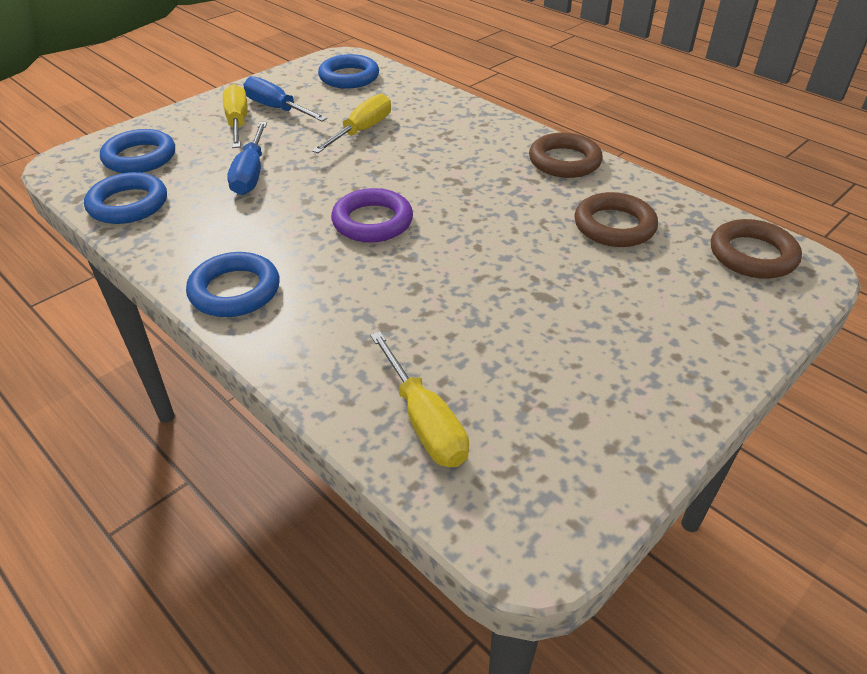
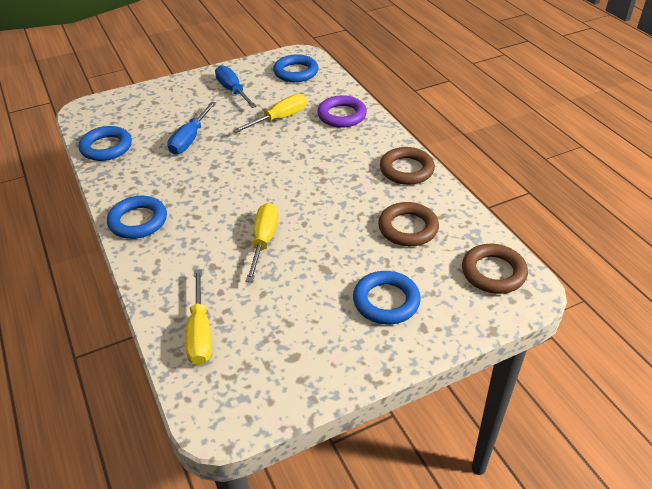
camera: 20 degrees right, 0 degrees up
(140, 157) = (129, 114): blue ring -> blue ring (386, 301)
(237, 123) = (202, 98): yellow screwdriver -> yellow screwdriver (263, 241)
(372, 221) = (247, 190): purple ring -> purple ring (342, 115)

